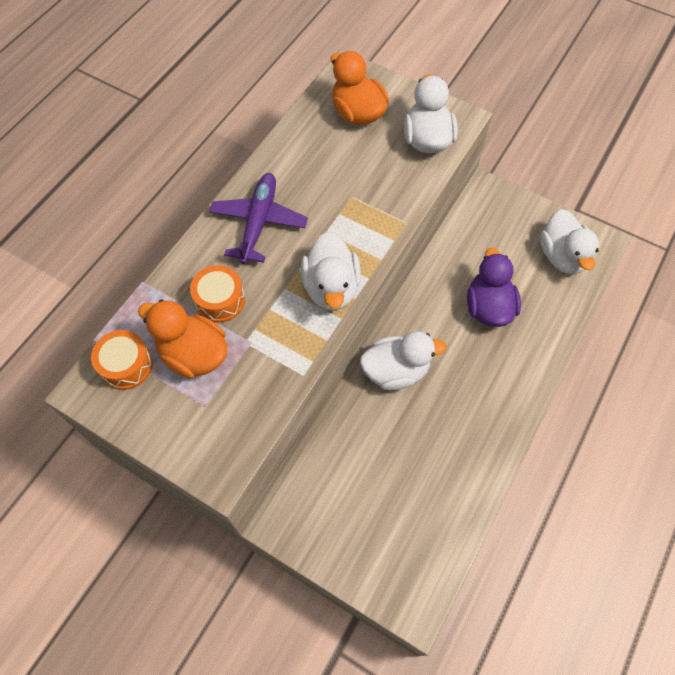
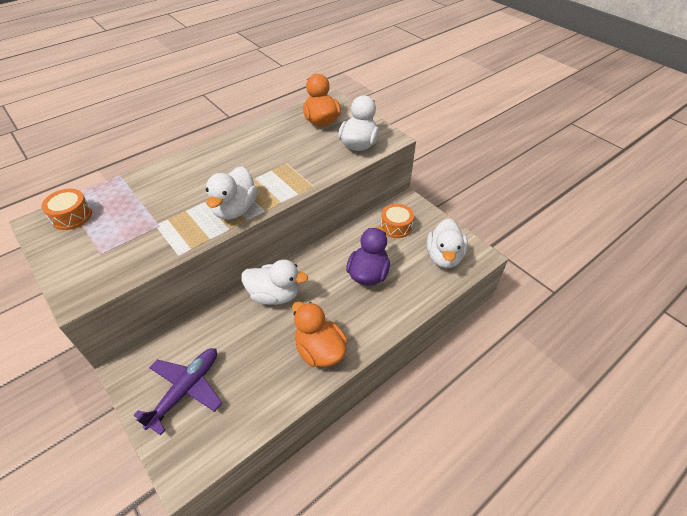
camera: 20 degrees right, 15 degrees down
(194, 354) = (117, 222): orange duck -> orange duck (320, 350)
(220, 300) = (158, 197): orange drum -> orange drum (396, 226)
(258, 223) = (215, 162): purple plane -> purple plane (185, 390)

